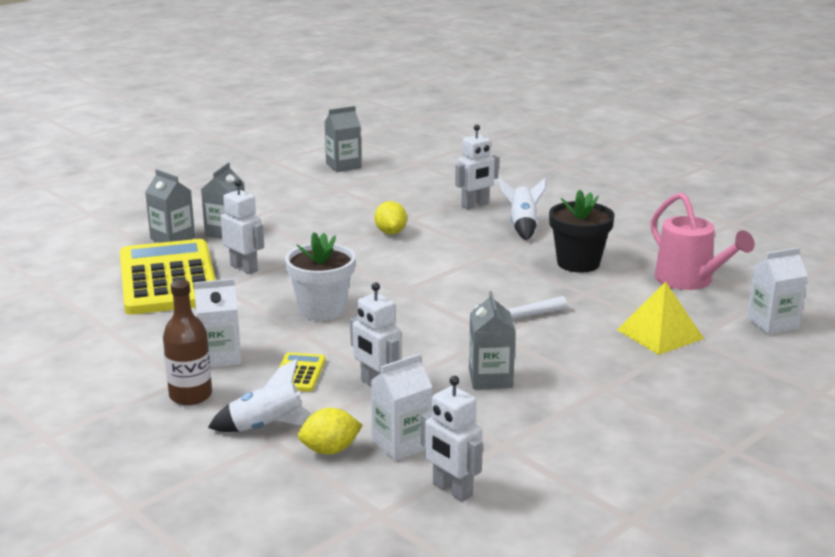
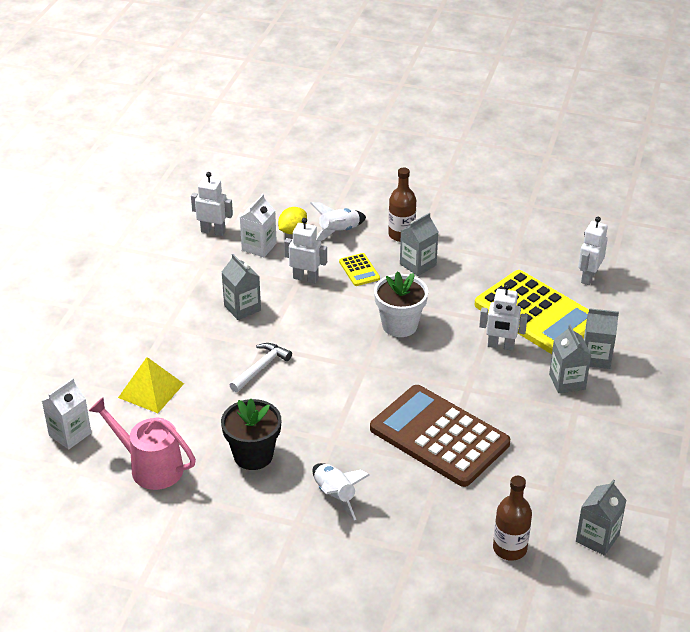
camera: 150 degrees right, 15 degrees up
(220, 357) = (418, 264): white carton -> grey carton
(390, 232) = (439, 436): yellow lemon -> brown calculator
(413, 175) = (509, 548): none -> brown bottle
(475, 205) = (403, 514): white robot -> white robot (588, 277)

